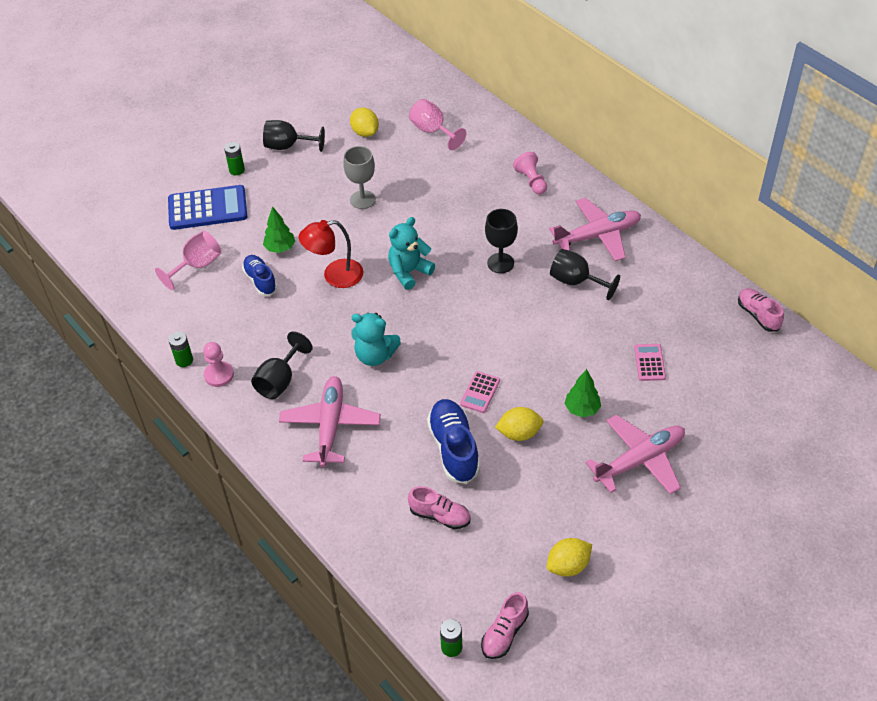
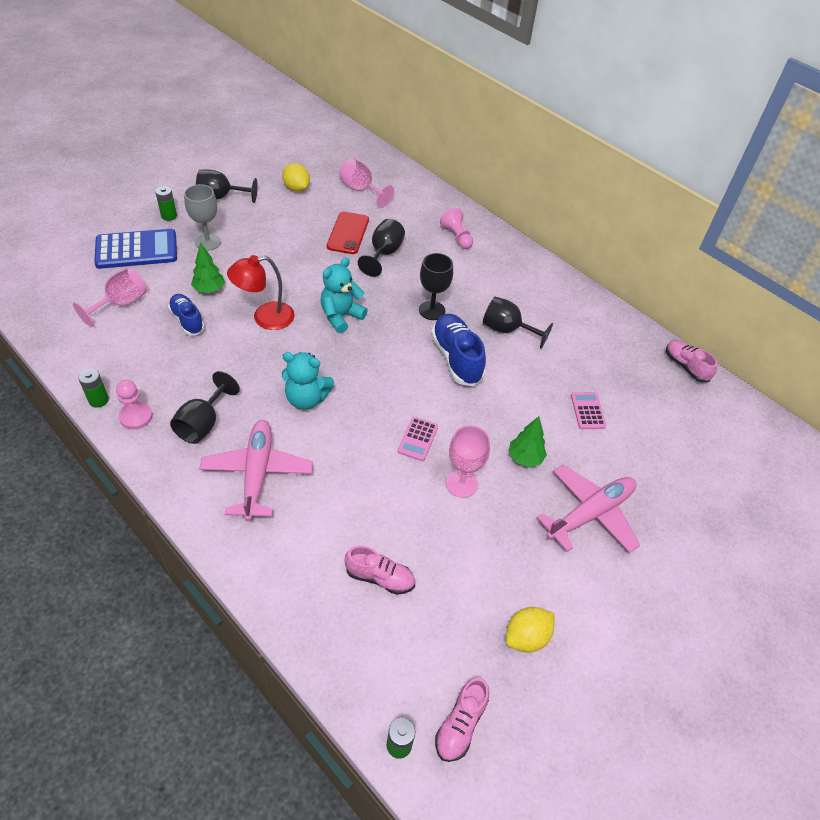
camera: 10 degrees left, 0 degrees up
(362, 199) = (294, 247): grey goblet -> grey goblet (208, 242)
(418, 181) = (348, 233): none -> red phone
(454, 203) = (384, 254): none -> black goblet
(454, 448) = (392, 499): blue shoe -> blue shoe (456, 358)
(519, 433) = (461, 483): yellow lemon -> pink goblet
(597, 236) = (523, 288): pink plane -> none

